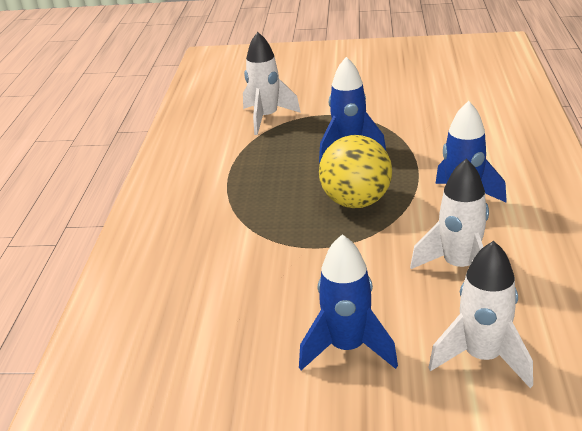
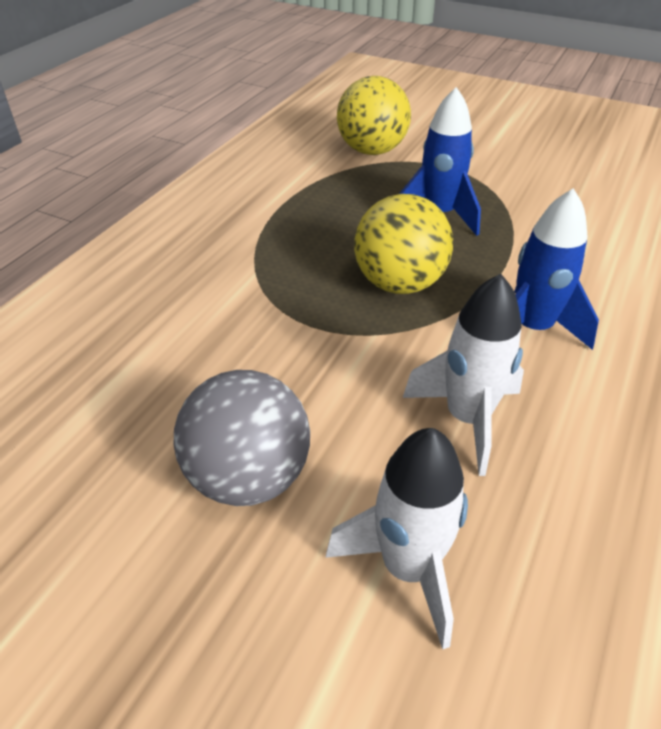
camera: 20 degrees right, 10 degrees up
(266, 118) = (372, 151): white rocket -> yellow ball
(347, 348) = (248, 476): blue rocket -> grey ball

